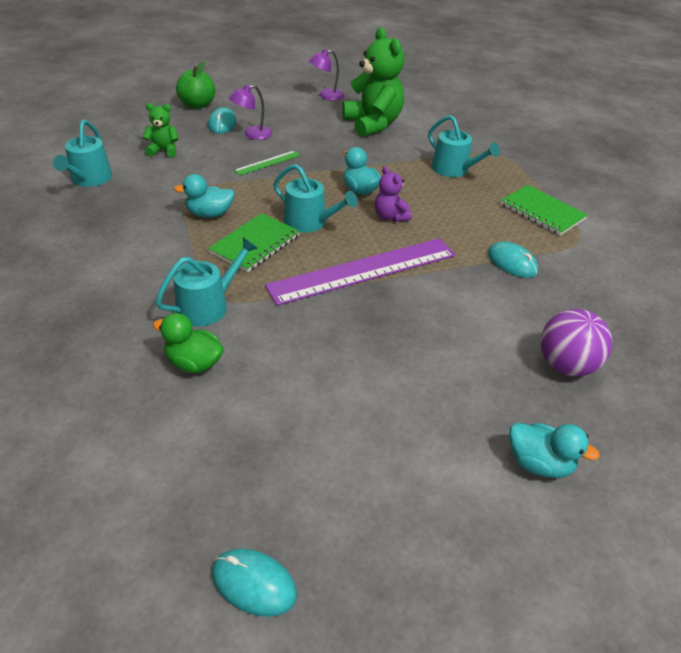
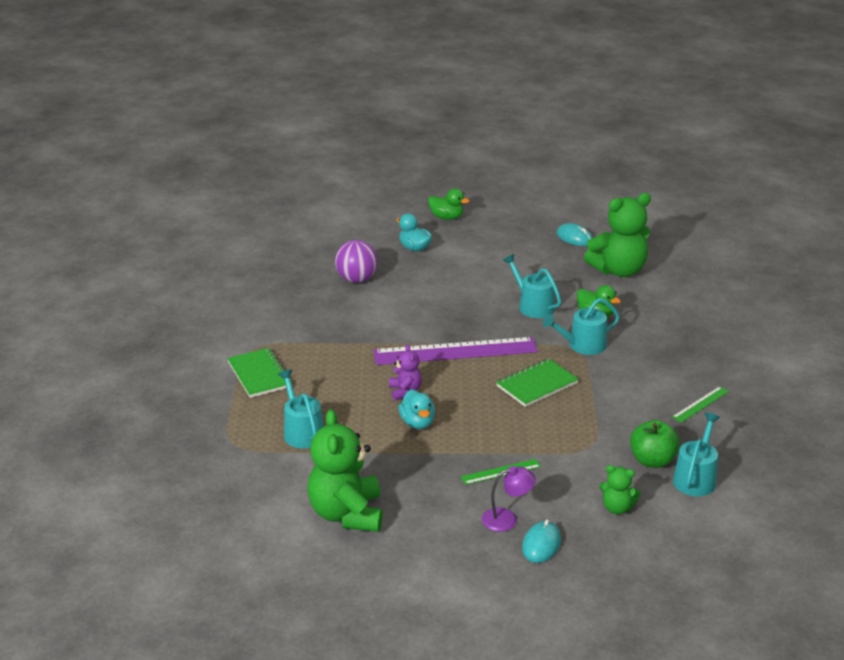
camera: 160 degrees left, 10 degrees down
(65, 250) = (700, 404): none -> green ruler
(156, 485) = (619, 270): none -> green teddy bear
(197, 105) = (570, 590): green apple -> green apple (652, 460)
(209, 214) = (573, 419): turquoise duck -> none
(309, 222) = (482, 397): turquoise watering can -> turquoise watering can (533, 306)
(326, 96) = (379, 583): purple lamp -> none
(512, 263) = (331, 339): turquoise mouse -> none
(547, 592) = (446, 217): none -> green duck

